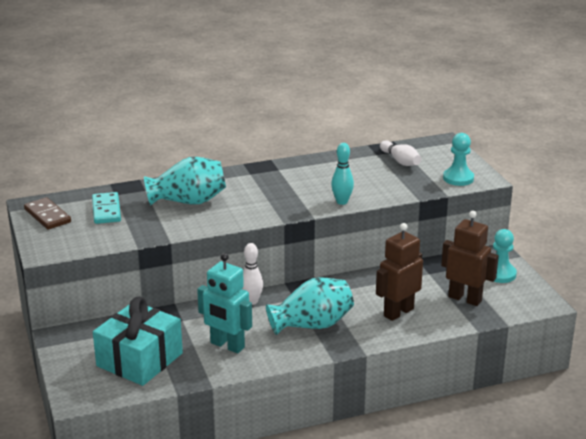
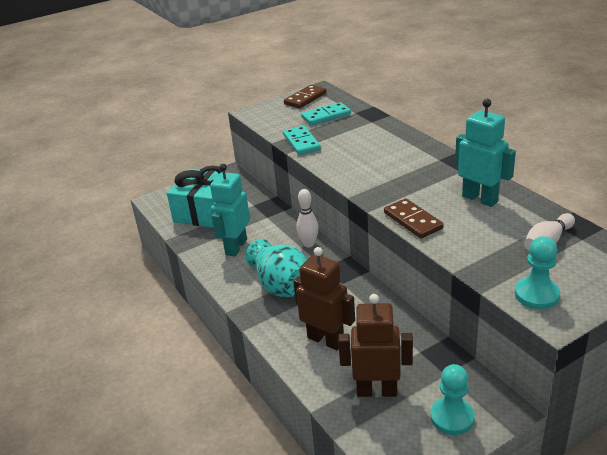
camera: 80 degrees right, 5 degrees up
(155, 231) = (301, 142): none -> turquoise domino
(188, 201) = (361, 144): turquoise vase -> none
(327, 171) = (480, 199): none -> turquoise robot
(342, 202) = (413, 221): turquoise bowling pin -> brown domino
(465, 299) = (377, 391): brown robot -> brown robot turned 105 degrees counterclockwise

